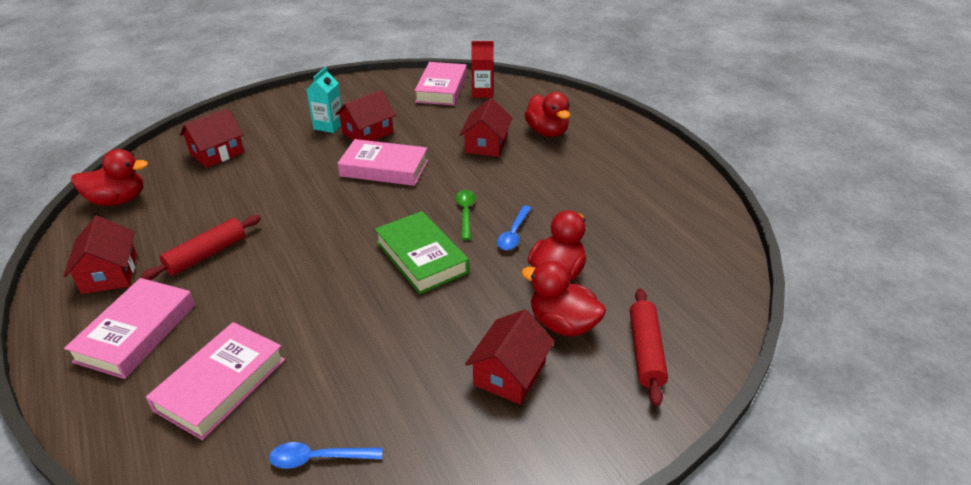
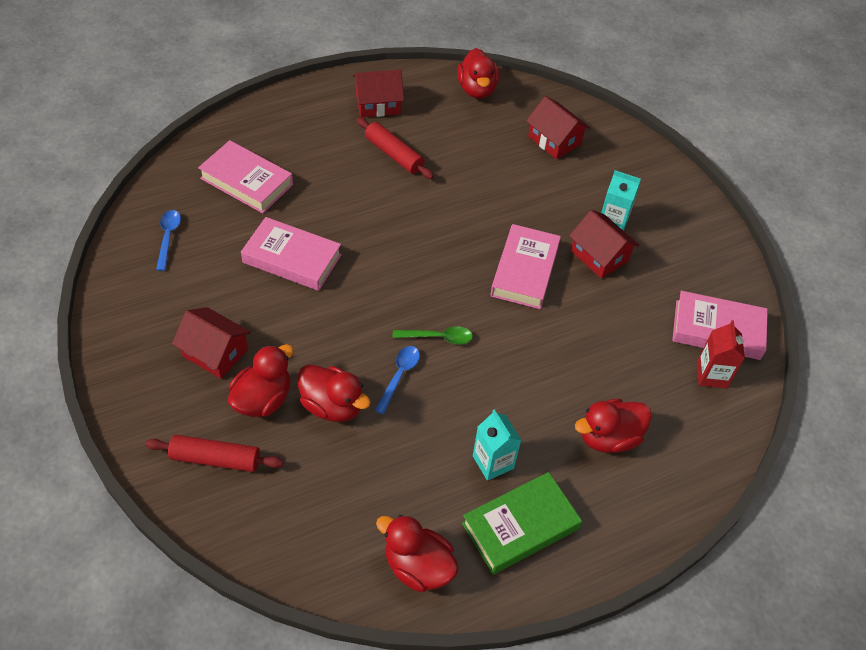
camera: 90 degrees right, 15 degrees up
(136, 332) = (308, 130): pink book -> pink book (292, 258)
(421, 257) = (371, 298): green book -> green book (520, 526)
(486, 144) = (576, 367): red house -> none
(513, 233) = (399, 376): blue spoon -> blue spoon turned 90 degrees clockwise
(586, 181) = (493, 462): none -> turquoise carton
(693, 214) = (418, 566): none -> red duck

